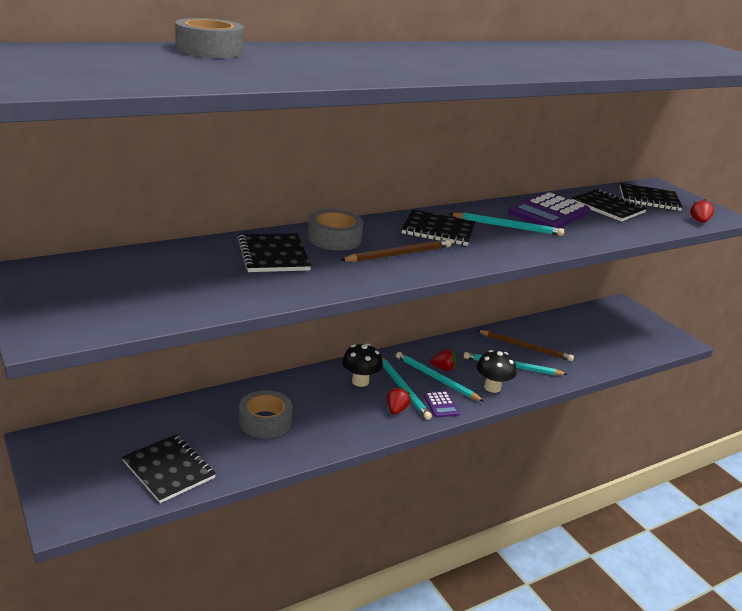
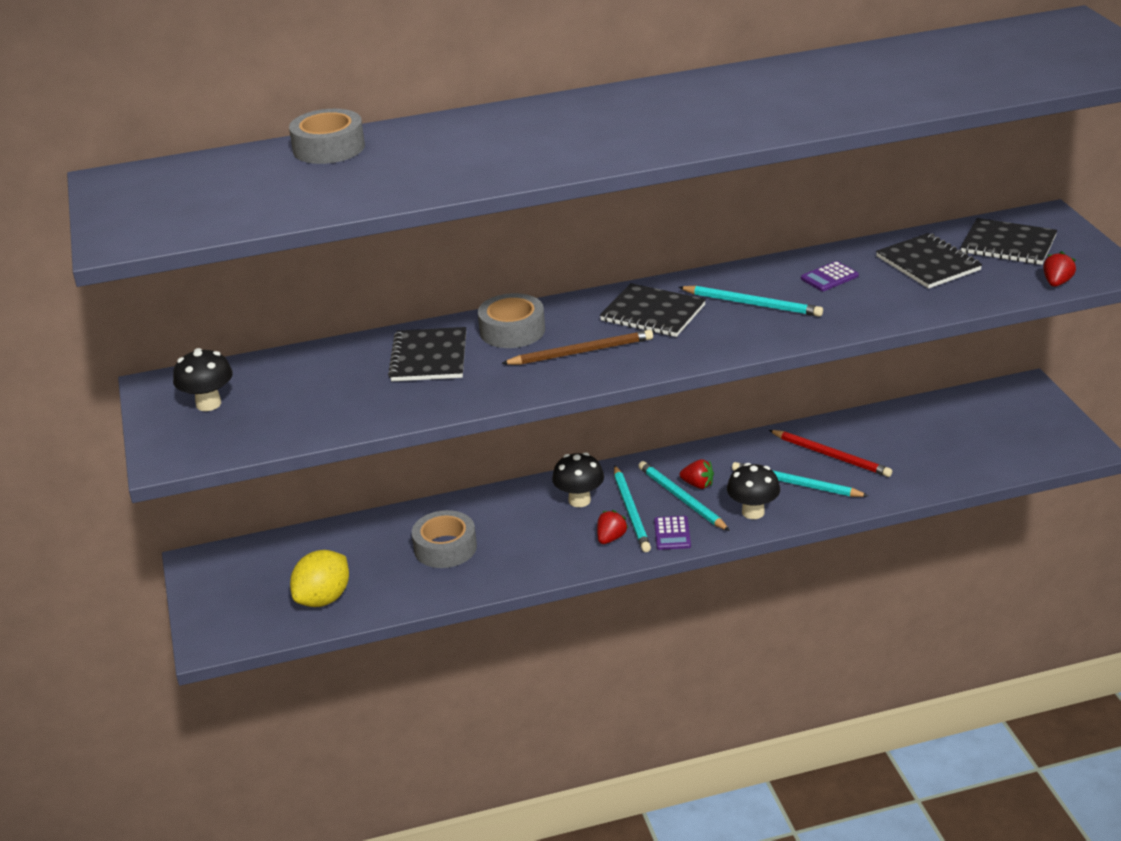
camera: 20 degrees right, 5 degrees up
(76, 288) = (208, 404): none -> black mushroom
(169, 470) = (323, 599): black notebook -> yellow lemon
(525, 347) = (831, 455): brown pencil -> red pencil
(549, 213) = (829, 277): purple calculator -> purple calculator, size x0.47

